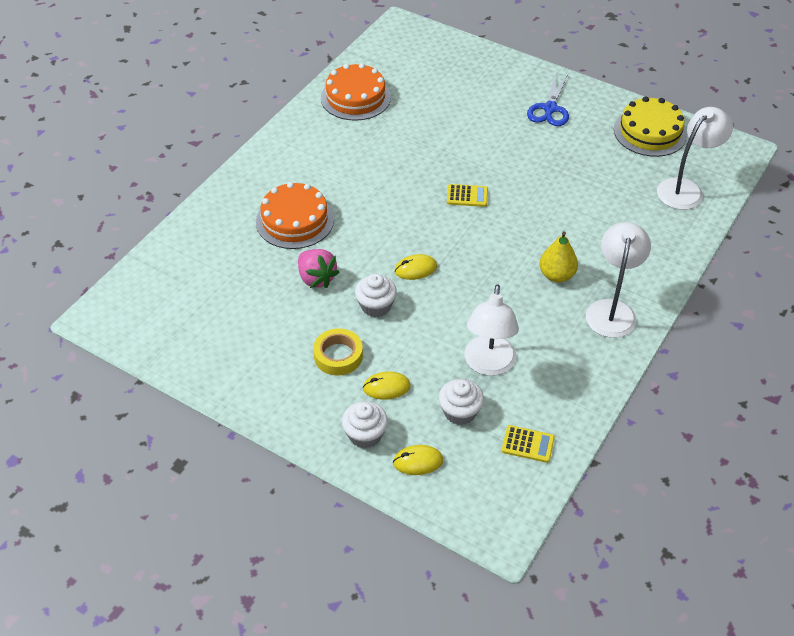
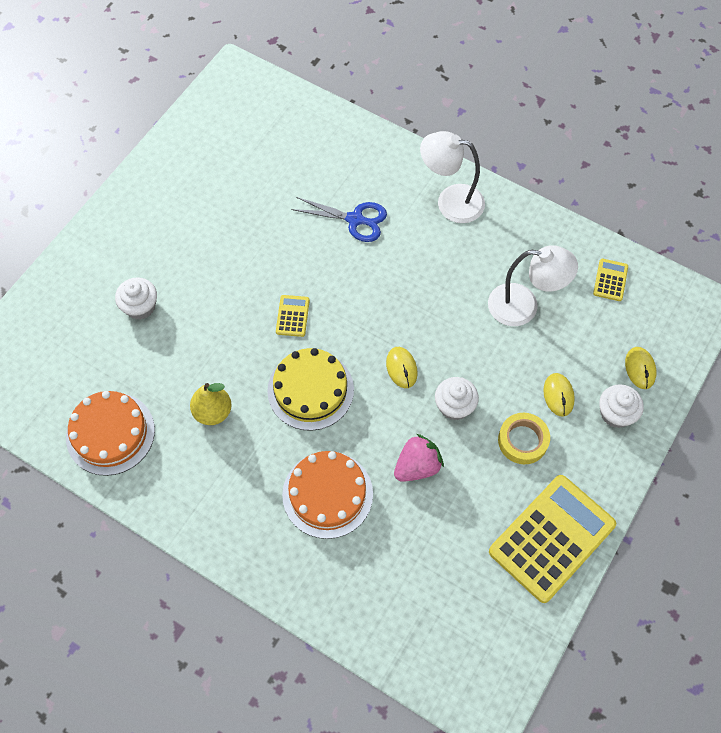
camera: 90 degrees left, 15 degrees up
(238, 372) = (552, 538): none -> yellow calculator
(460, 412) = (581, 332): white cupcake -> white cupcake (140, 306)
(550, 109) = (154, 228): blue scissors -> blue scissors (355, 219)
(556, 275) = (407, 242): yellow pear -> yellow pear (213, 412)
(650, 132) = (201, 142): yellow cake -> yellow cake (310, 390)
(686, 189) = (289, 123): white lamp -> none

